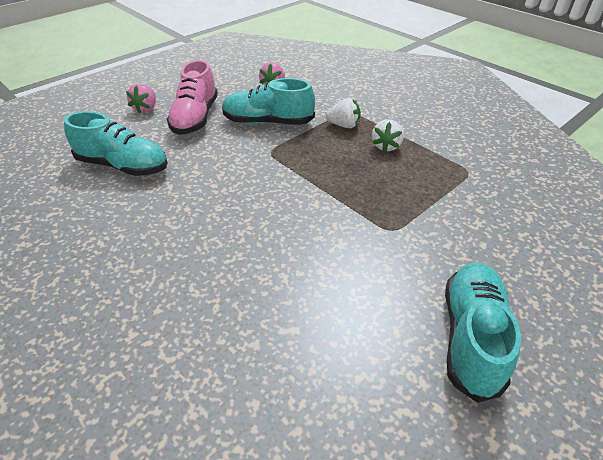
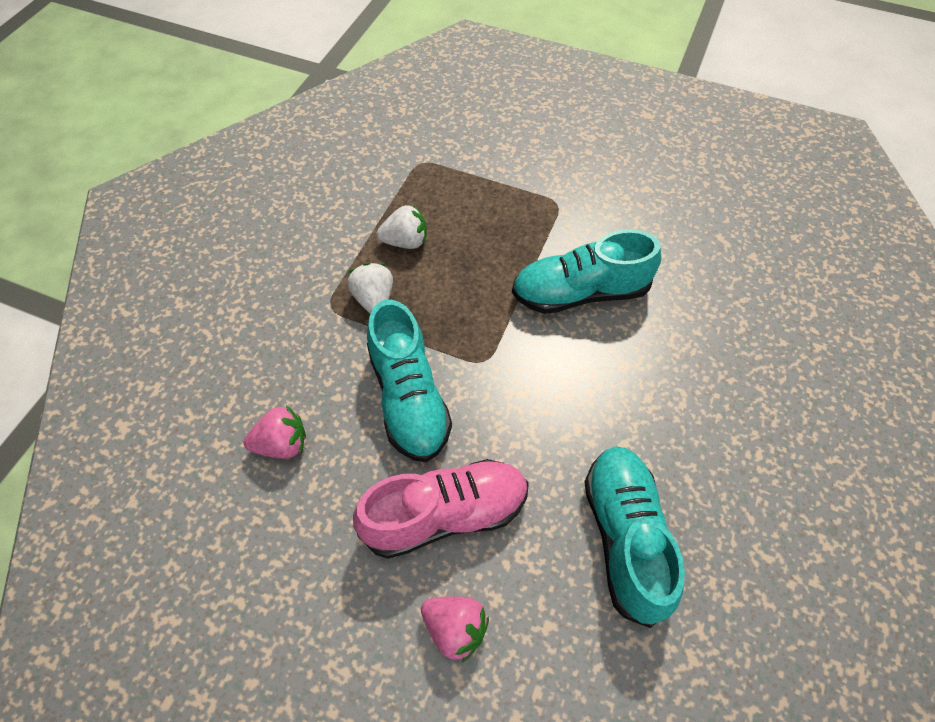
camera: 115 degrees left, 15 degrees up
(146, 109) = (455, 628): pink strawberry -> pink strawberry turned 45 degrees clockwise
(471, 337) = (643, 136): turquoise shoe -> turquoise shoe (580, 293)

